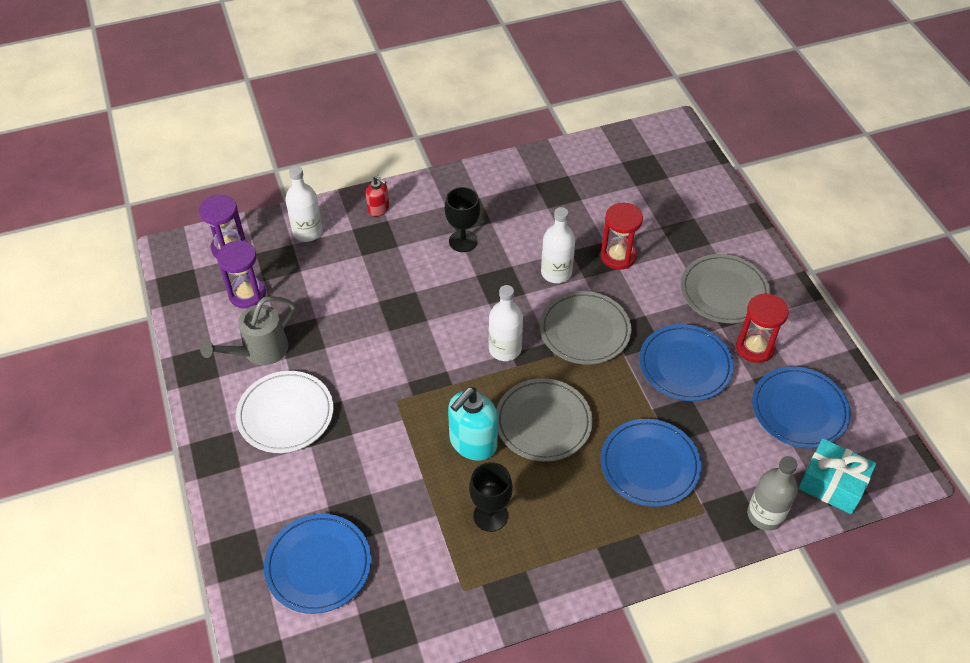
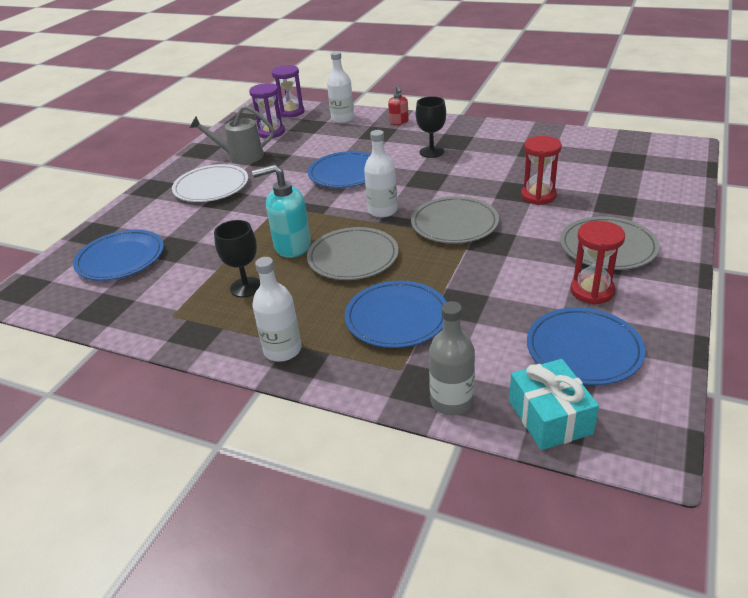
camera: 45 degrees right, 15 degrees down
(556, 273) = (476, 188): white bottle -> white bottle (282, 350)
(685, 365) = (510, 275): blue plate -> blue plate (346, 173)

